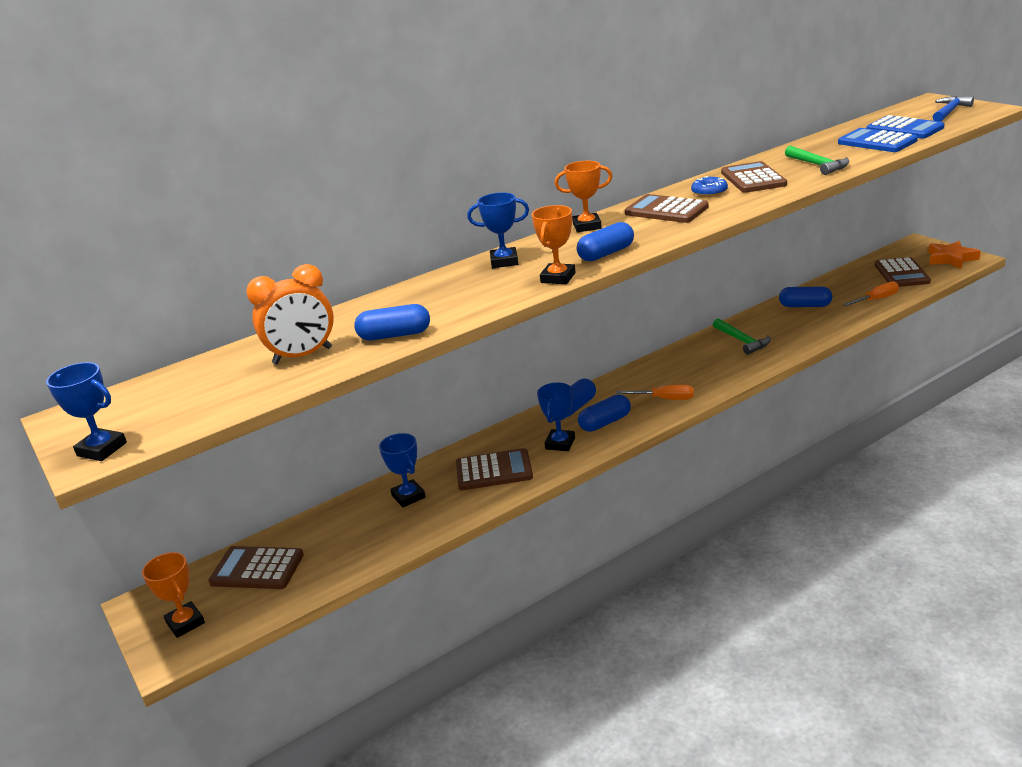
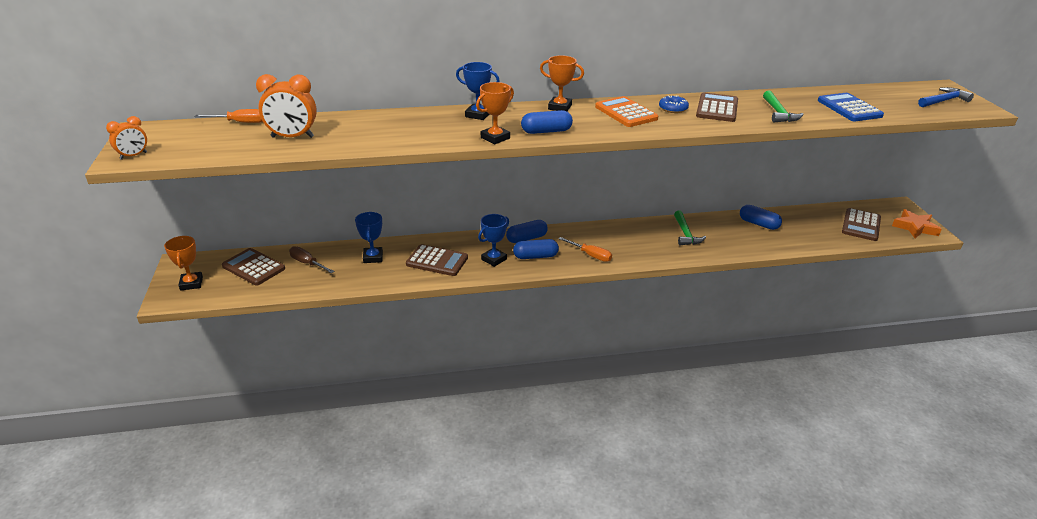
camera: 20 degrees right, 5 degrees up
(102, 449) = (133, 156): blue trophy -> orange clock
(328, 536) = (307, 263): none -> brown screwdriver
(395, 335) = (355, 142): blue capsule -> none
(666, 210) = (626, 113): brown calculator -> orange calculator
(876, 299) = (819, 238): orange screwdriver -> orange screwdriver (240, 122)
(904, 129) = (886, 104): blue calculator -> none

